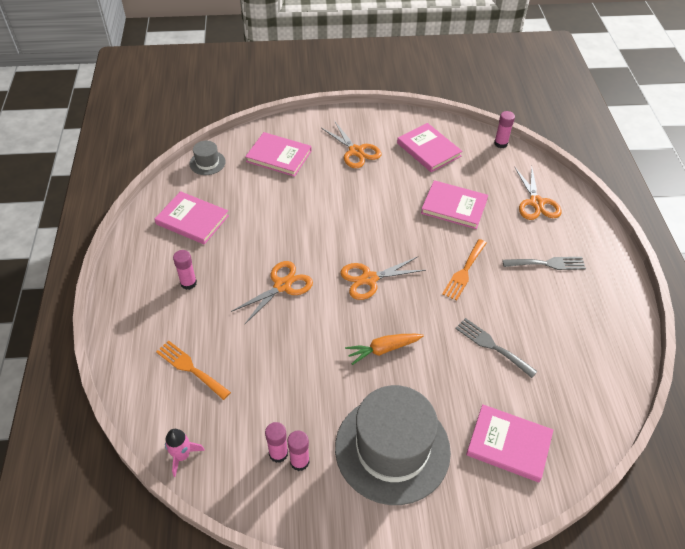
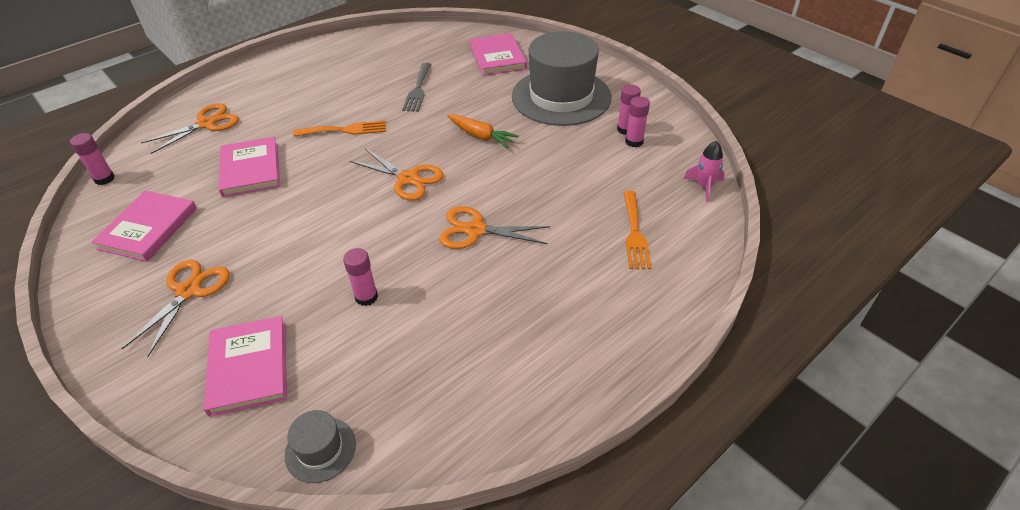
camera: 125 degrees left, 5 degrees down
(188, 283) = (549, 305): pink glue stick -> pink glue stick (366, 297)
(192, 220) = (453, 376): pink book -> none
(547, 263) = (294, 93): grey fork -> none

